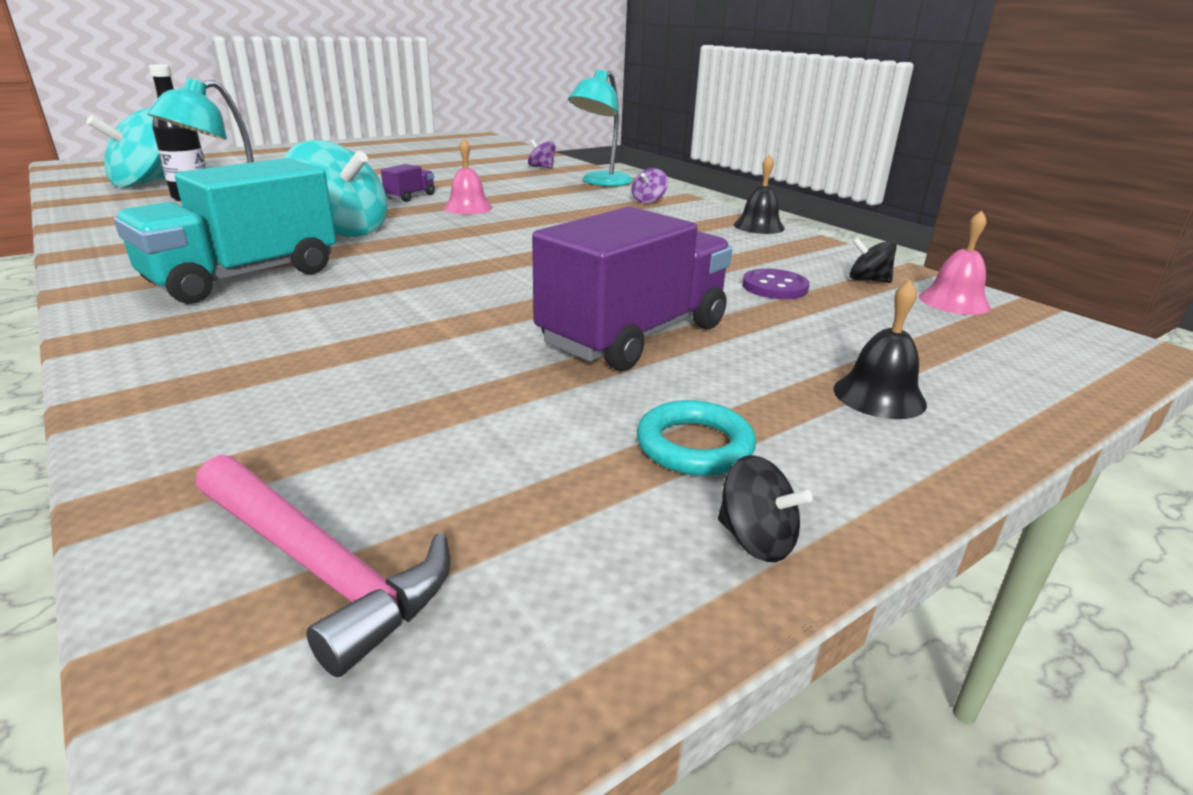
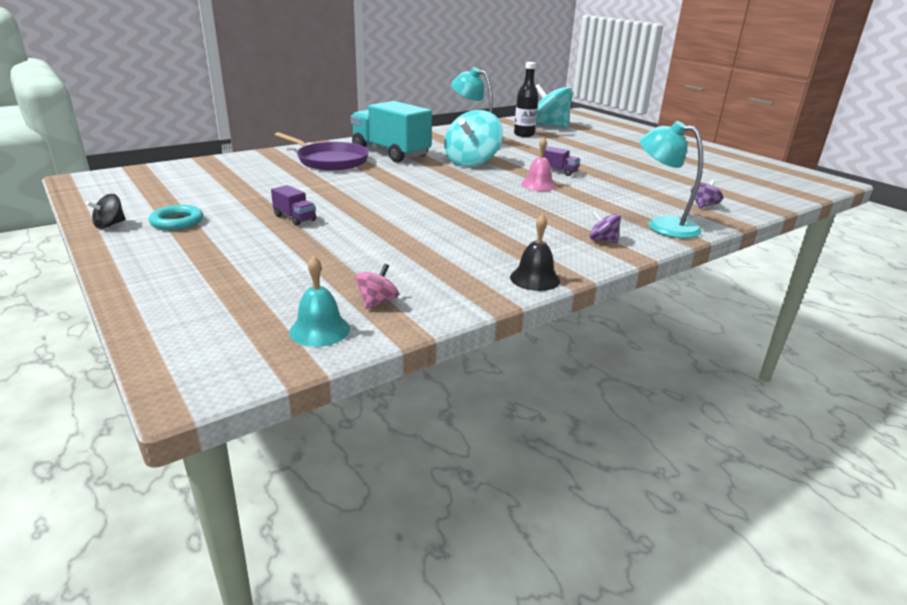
camera: 90 degrees right, 0 degrees up
(267, 326) = (330, 161): none -> purple pan
(320, 567) = (155, 177): pink hammer -> none
(634, 335) = (295, 218): purple truck -> purple truck, size x0.42
(774, 287) = (364, 263): purple button -> none
(868, 280) = (377, 302): black spinning top -> pink spinning top
(879, 396) = (188, 266): black bell -> none
(954, 301) = (319, 330): pink bell -> turquoise bell

